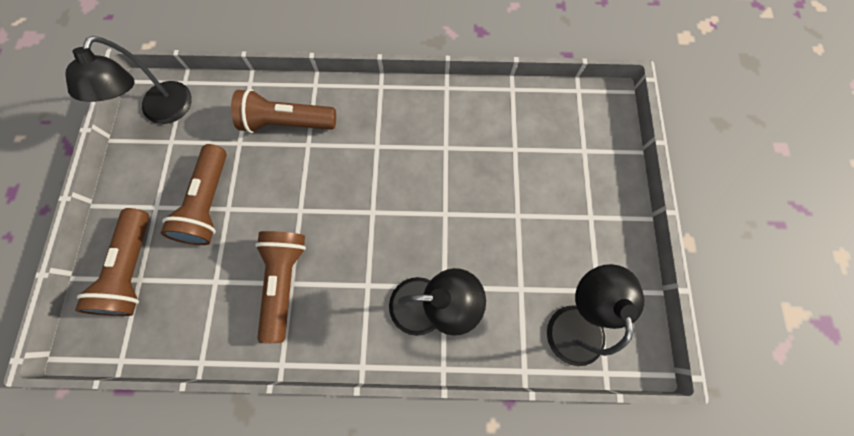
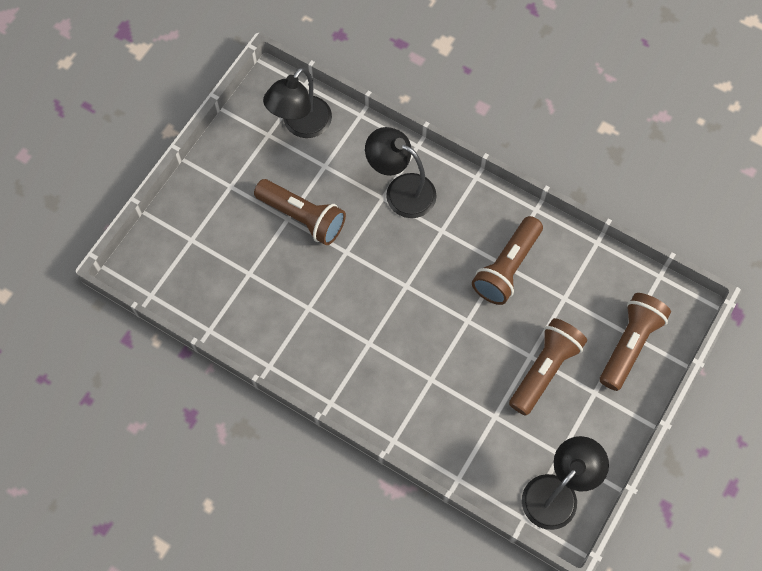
camera: 150 degrees left, 5 degrees down
(287, 123) = (440, 412): brown flashlight -> brown flashlight (302, 217)

